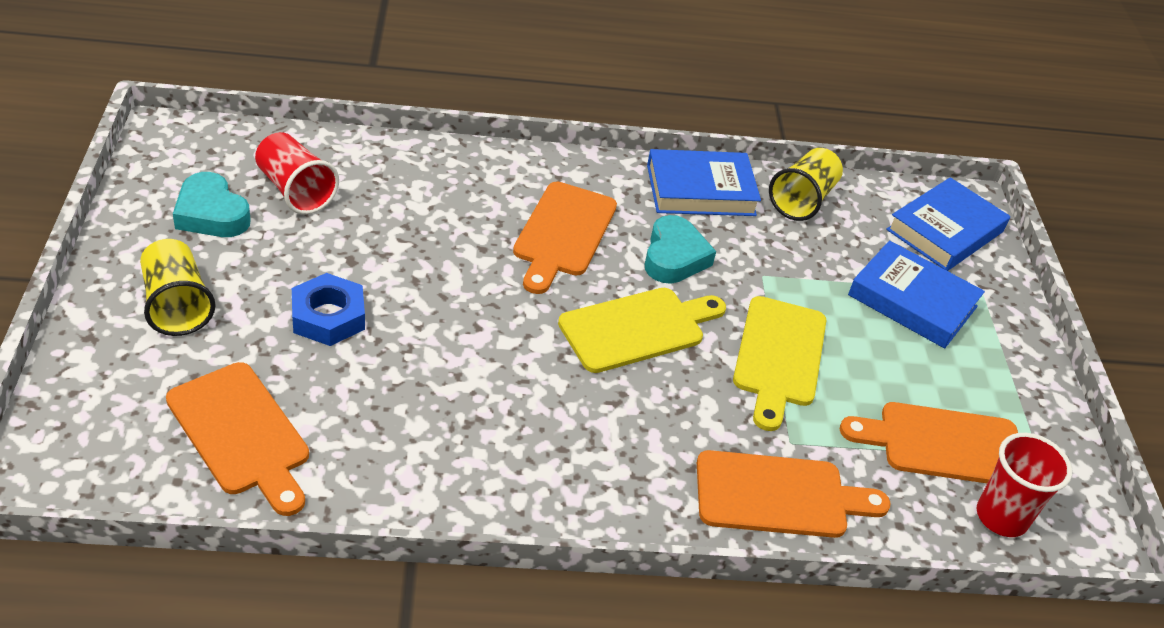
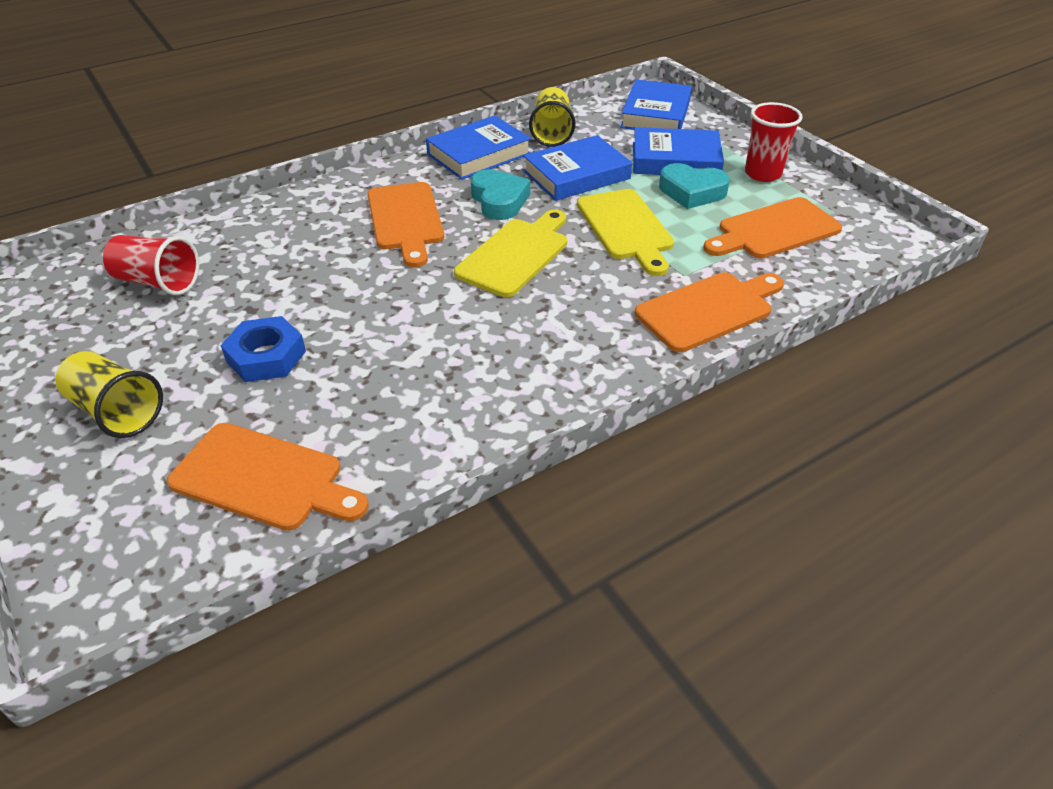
camera: 25 degrees left, 0 degrees up
(211, 214) = (93, 330): turquoise heart -> turquoise heart (692, 192)
(783, 266) = (576, 175): none -> blue book
(1001, 517) = (847, 254): red cup -> red cup (762, 174)

